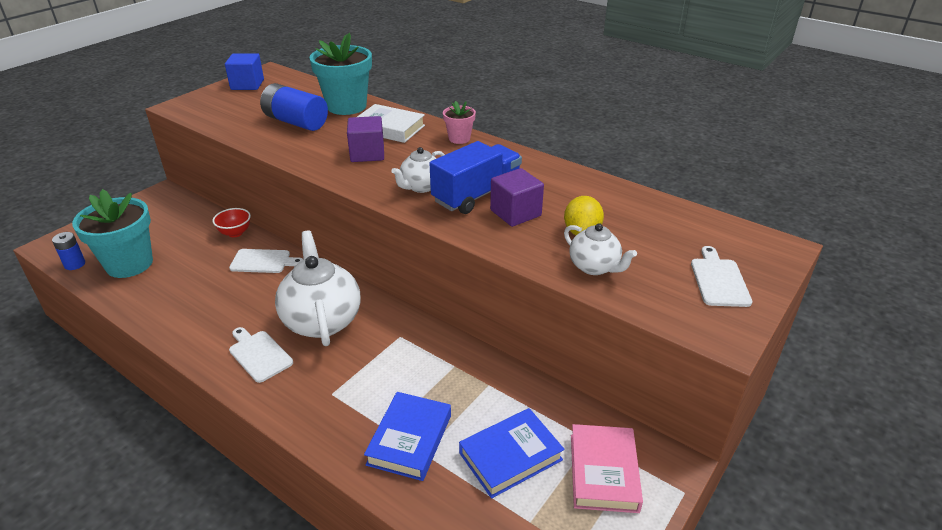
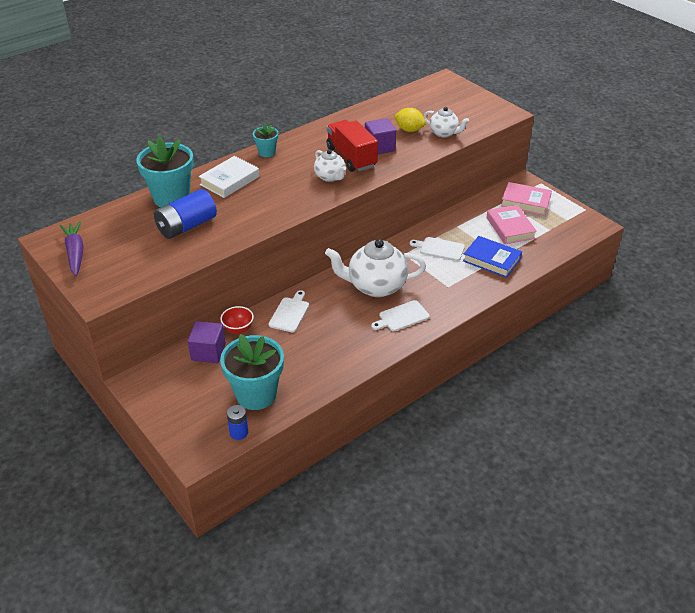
camera: 75 degrees left, 5 degrees up
(247, 84) = (75, 253): blue cube -> purple carrot
(367, 154) = (268, 195): purple cube -> purple cube (208, 352)
(459, 138) = (267, 152): pink flower pot -> turquoise flower pot
(476, 195) = (351, 157): blue truck -> red truck
(510, 456) = (510, 228): blue book -> pink book
(594, 267) = (444, 133): white teapot -> white teapot turned 60 degrees clockwise
(719, 280) = (466, 102): white cutting board -> white cutting board (440, 249)

